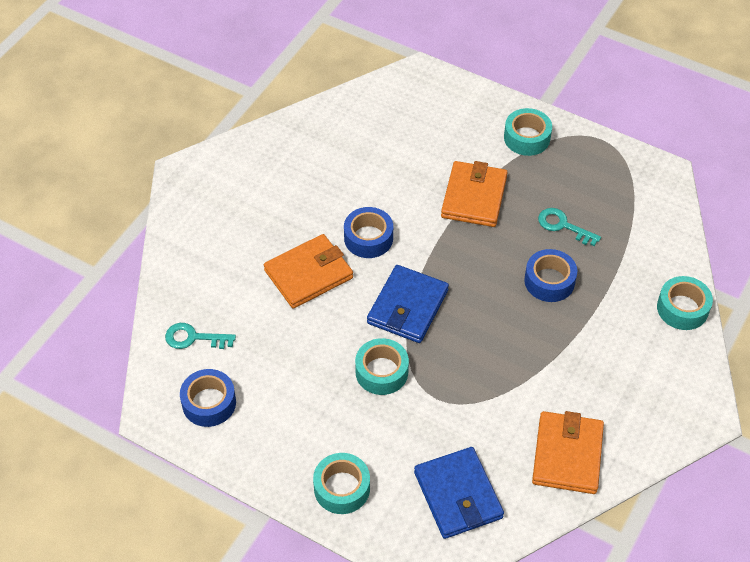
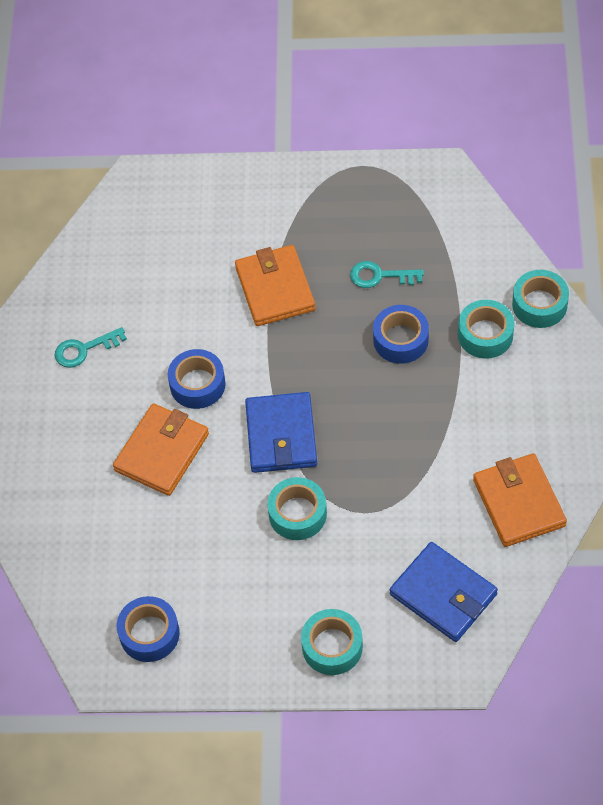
camera: 25 degrees left, 5 degrees up
(193, 338) = (89, 577): turquoise key -> turquoise key (84, 349)
(527, 138) = (288, 199): turquoise tape -> turquoise tape (485, 335)

